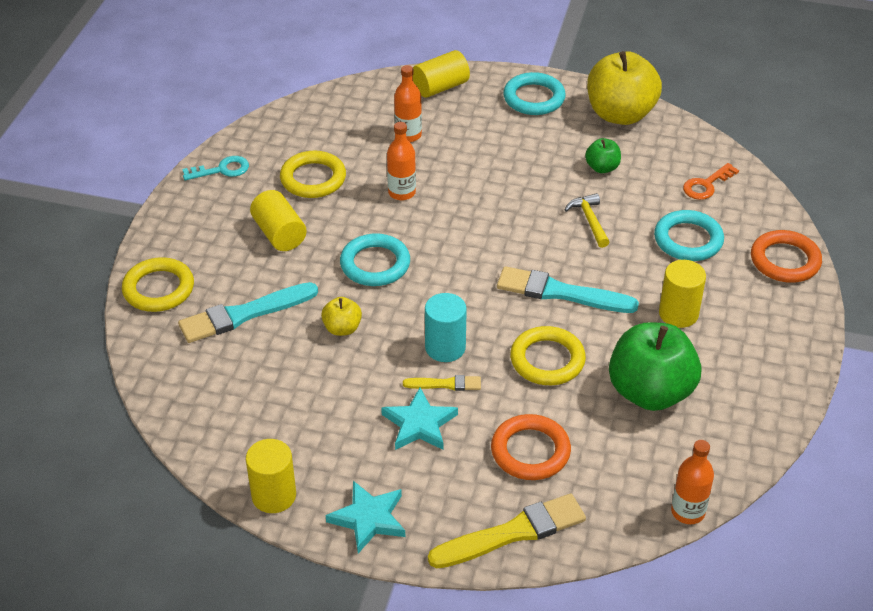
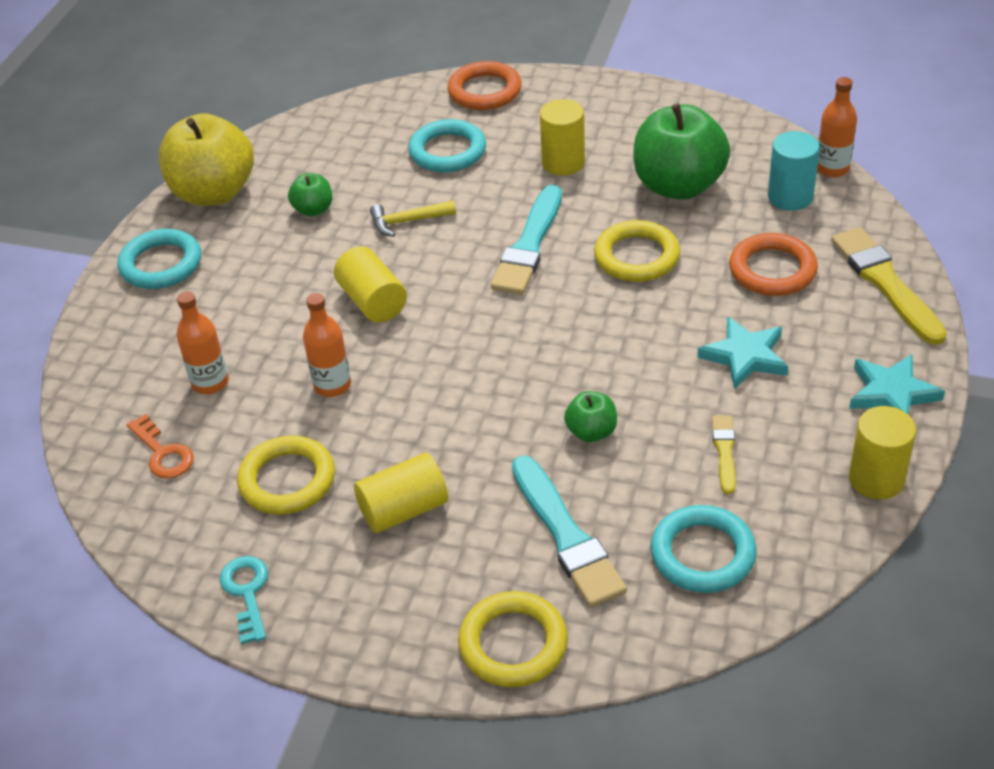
camera: 85 degrees left, 0 degrees up
(342, 328) = (591, 432): yellow apple -> green apple
(375, 264) = (472, 406): turquoise ring -> turquoise ring (702, 554)
(440, 87) = (110, 353): yellow cylinder -> yellow cylinder (372, 301)
(445, 347) = (621, 338): turquoise cylinder -> turquoise cylinder (790, 197)
(445, 384) = (680, 336): yellow brush -> yellow brush (724, 451)
(706, 185) = (357, 135): orange key -> orange key (163, 453)

